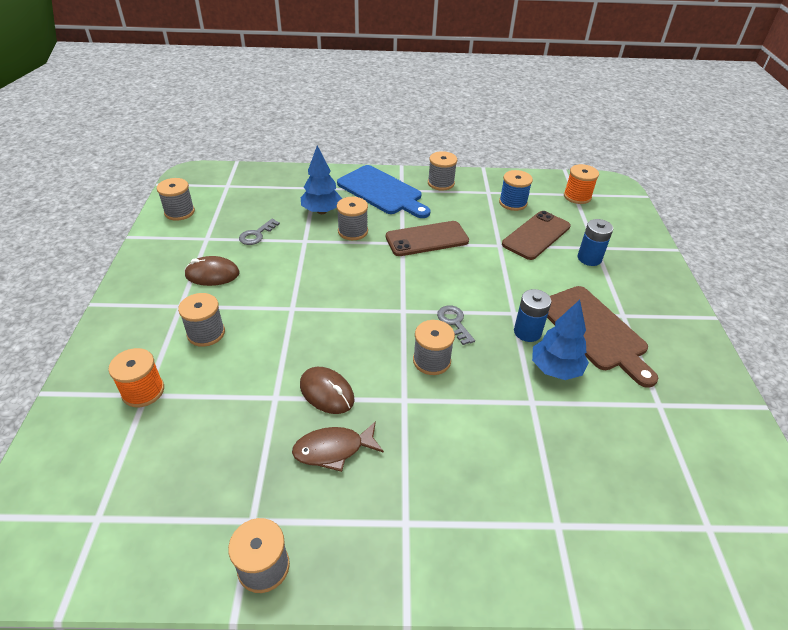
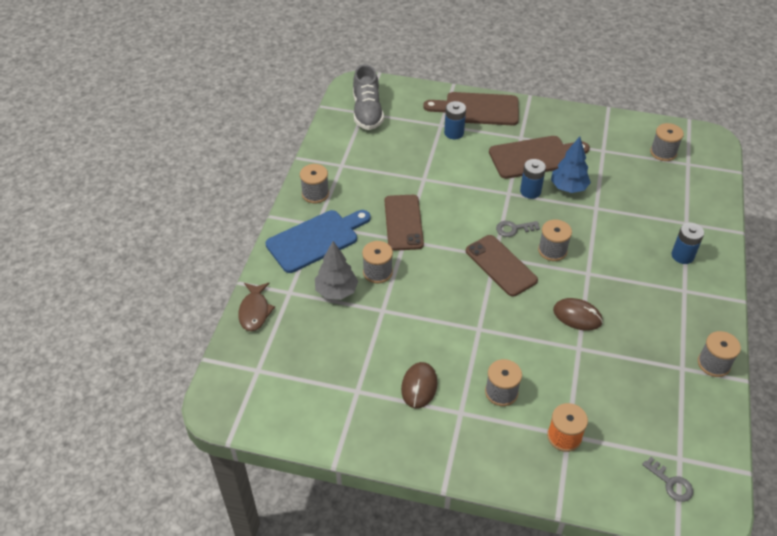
camera: 75 degrees left, 5 degrees up
(179, 212) = (300, 416): grey spool -> grey spool (663, 152)
(256, 235) = (363, 347): grey key -> grey key (671, 483)
(322, 211) = (336, 291): blue tree -> grey tree
(326, 392) = (577, 316): brown mouse -> brown mouse turned 60 degrees clockwise
(333, 449) = (629, 319): brown fish -> brown fish (254, 311)
(479, 519) = (682, 256): none -> blue battery
(513, 203) = (364, 154): blue spool -> none
(536, 235) = (416, 153): brown phone -> brown phone (500, 265)
(577, 196) = (367, 112): orange spool -> grey shoe
(647, 272) = (477, 109): none -> brown cutting board

